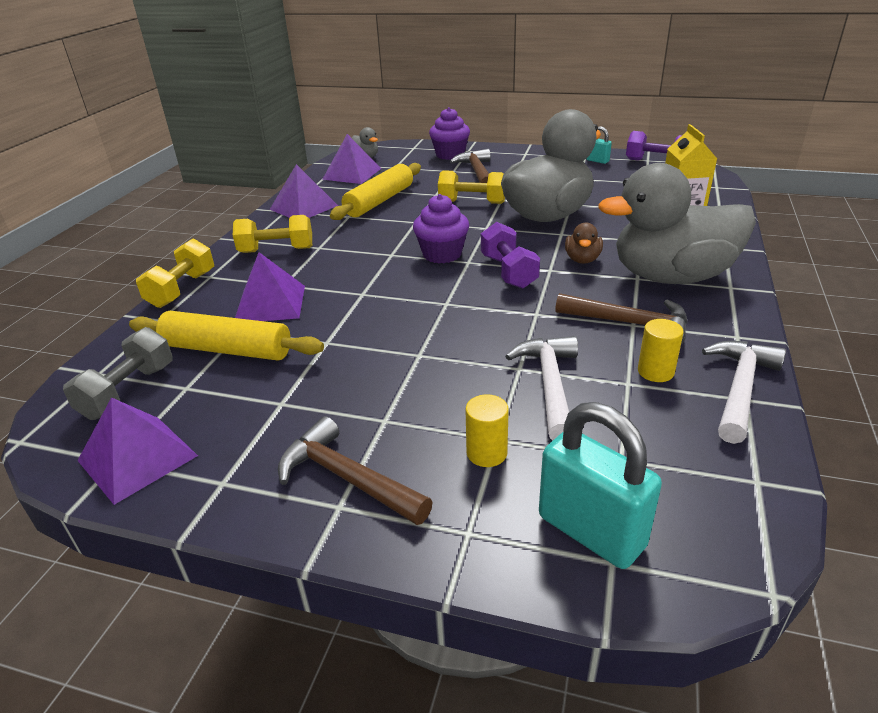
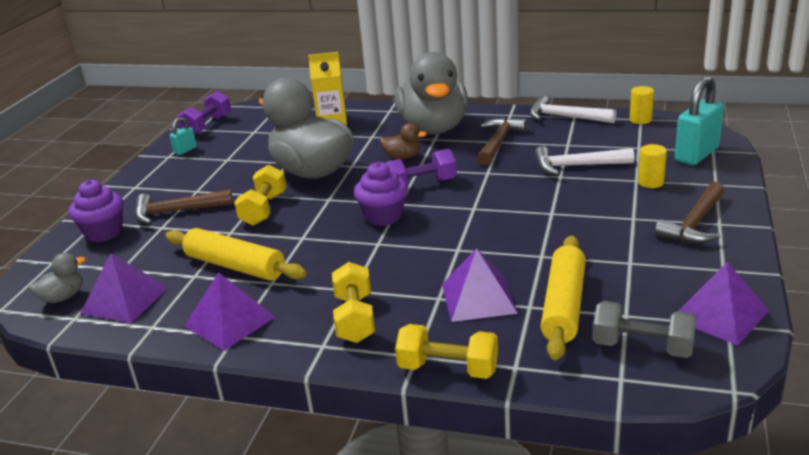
camera: 90 degrees left, 5 degrees down
(655, 371) = (554, 137): yellow cylinder -> yellow cylinder (640, 120)

